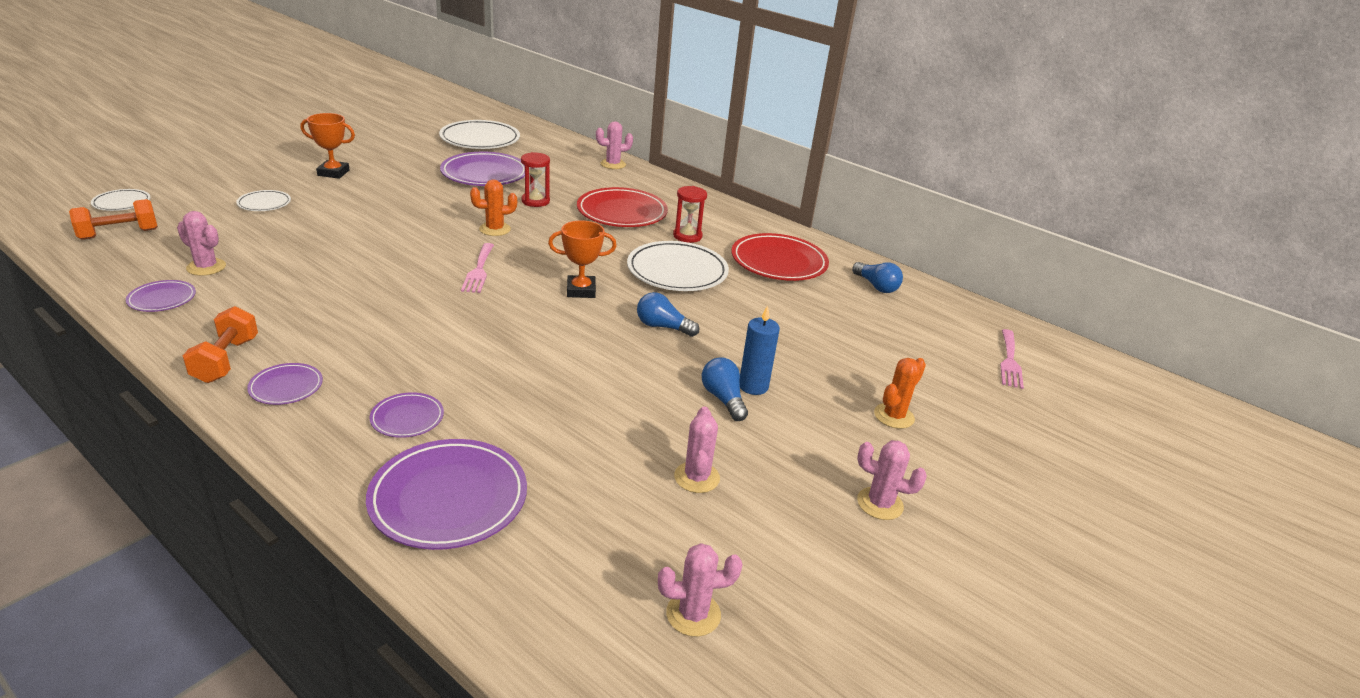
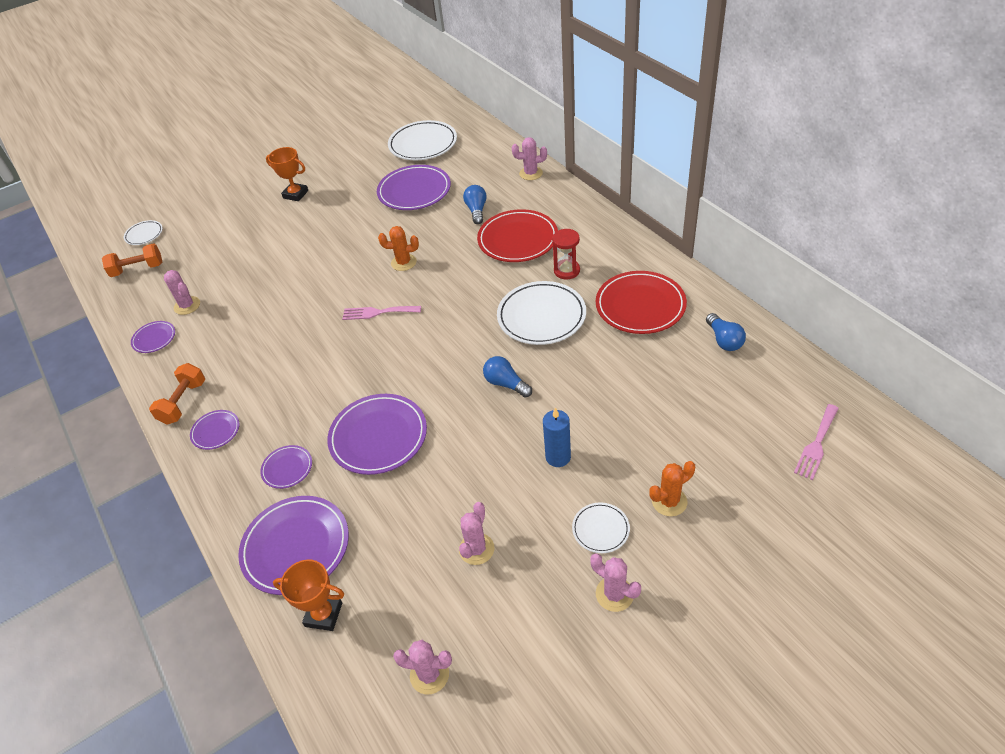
camera: 25 degrees right, 15 degrees up
(264, 203) = (238, 233): white plate -> white plate (600, 529)
(479, 270) = (378, 312): pink fork -> pink fork turned 75 degrees clockwise
(524, 380) = (378, 437): none -> purple plate
(535, 201) = (447, 226): red hourglass -> none
(581, 290) = (452, 338): orange trophy -> orange trophy (323, 615)
(723, 399) = (527, 469): blue light bulb -> blue light bulb (476, 210)

